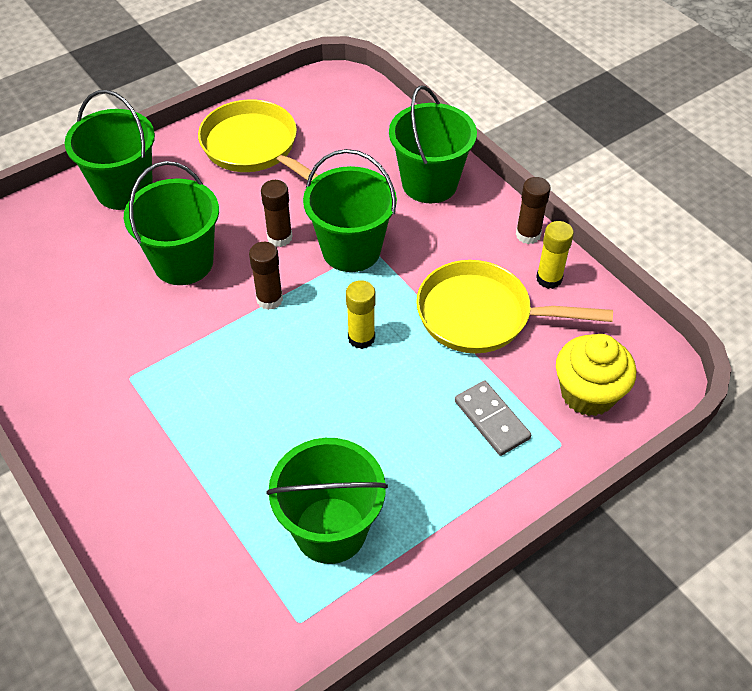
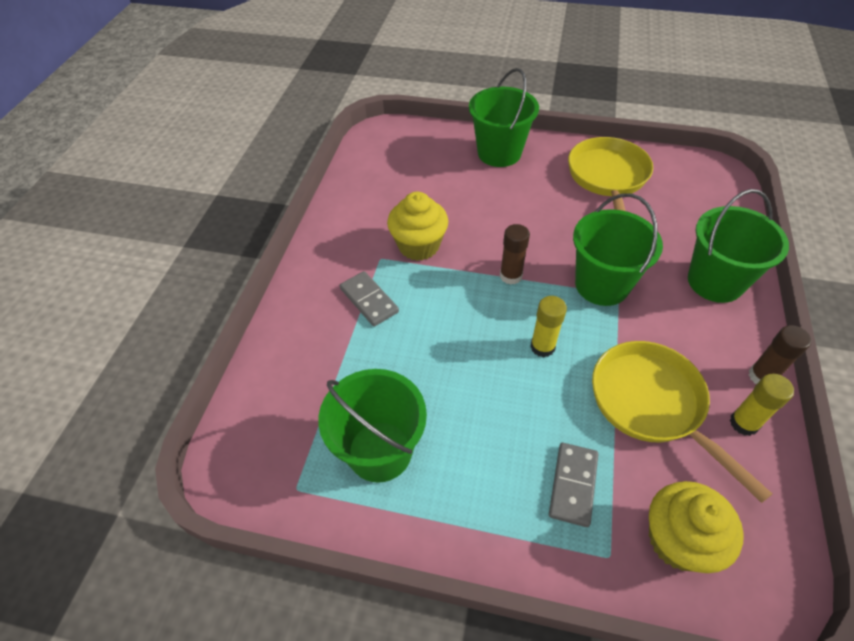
camera: 50 degrees right, 0 degrees up
(153, 337) = (418, 246): none -> yellow cupcake
(167, 423) = (369, 300): none -> grey domino
(183, 262) = (484, 216): green bucket -> none
(279, 237) = (561, 243): brown glue stick -> none

